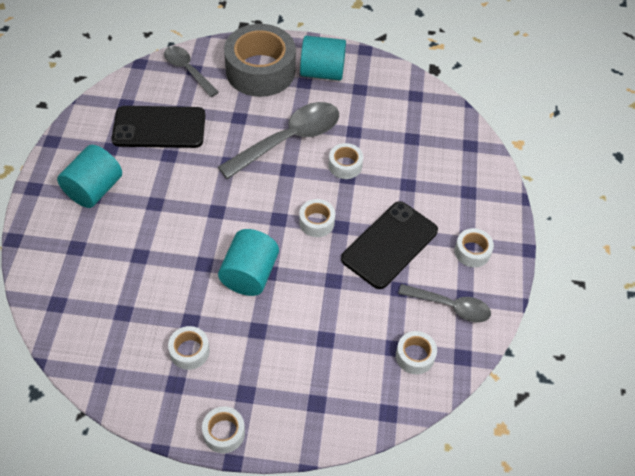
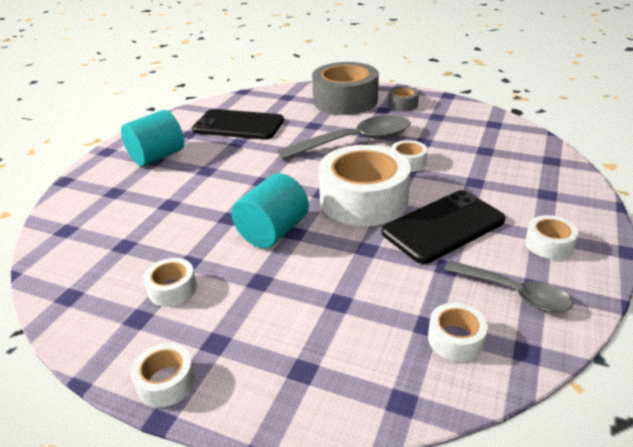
camera: 20 degrees right, 20 degrees down
(187, 70) = (281, 97): grey spoon -> none
(316, 222) = (363, 199): white tape -> white tape, size x2.22
(322, 72) = (403, 105): turquoise cylinder -> grey tape

